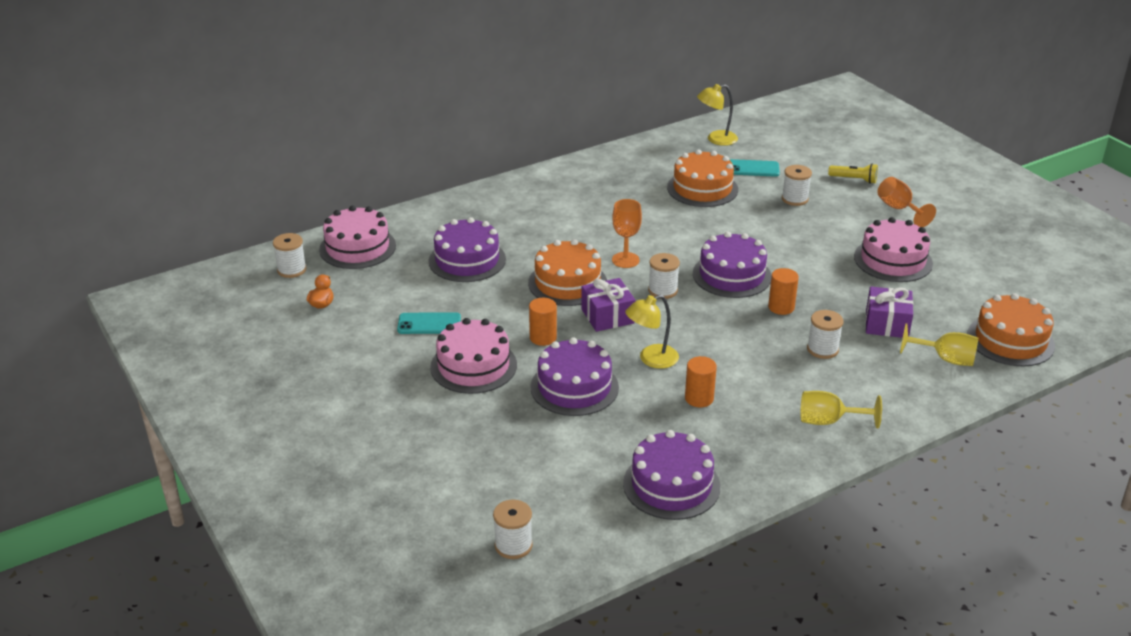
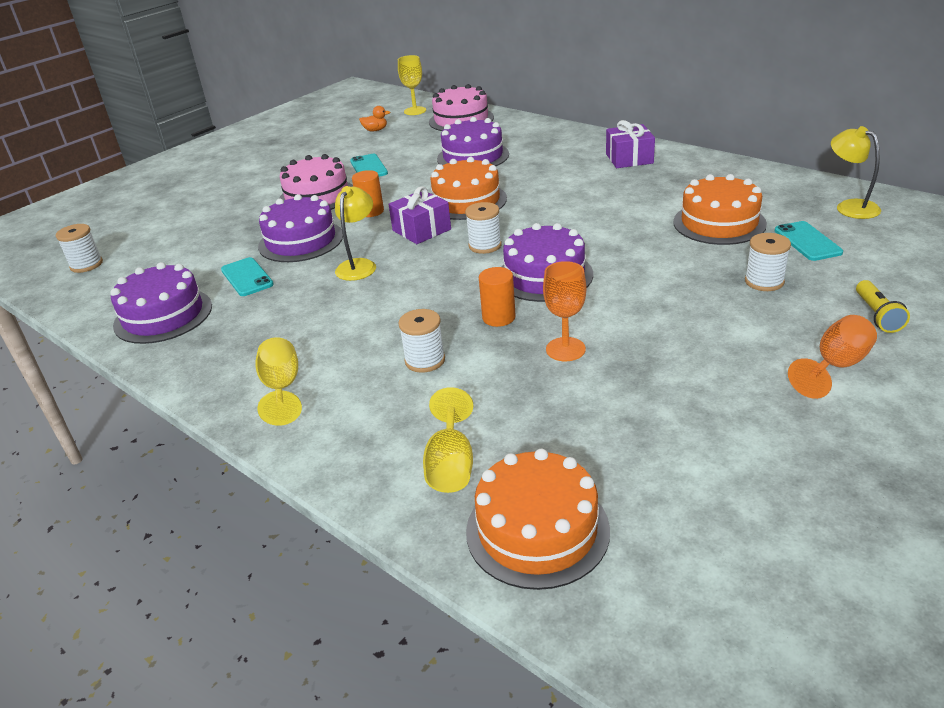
camera: 75 degrees right, 0 degrees up
(291, 270) = (415, 111): white spool -> yellow goblet
(625, 260) = (528, 216): orange goblet -> orange goblet (565, 349)
(628, 427) = (247, 277): none -> turquoise phone
(651, 359) = (359, 265): yellow lamp -> yellow lamp turned 60 degrees clockwise
(699, 398) = (302, 302): orange cylinder -> none
(887, 324) = (510, 400): purple gift -> purple gift (629, 158)
(893, 260) = (680, 382): pink cake -> none

